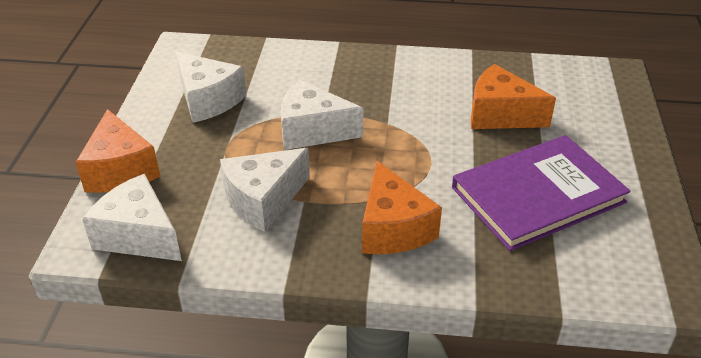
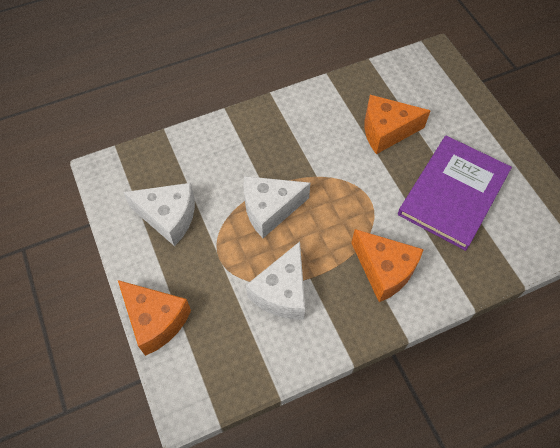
camera: 30 degrees left, 20 degrees up
(139, 235) = (218, 371): white cheese -> none

